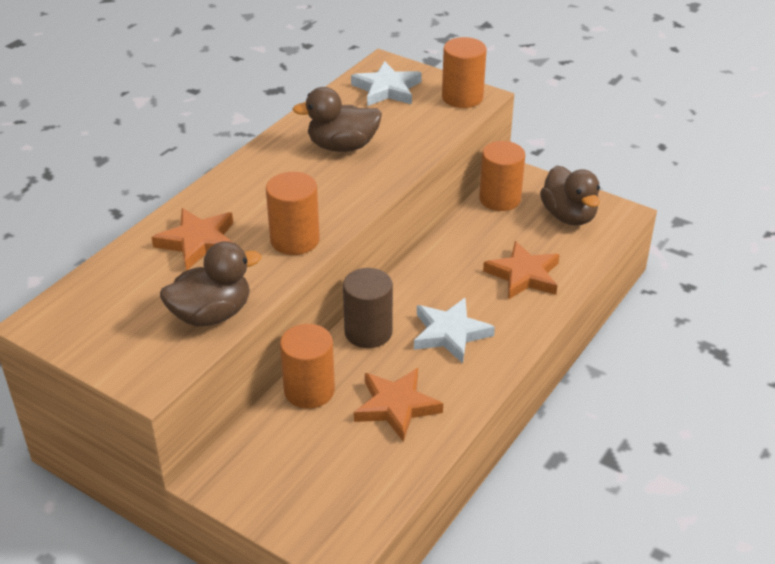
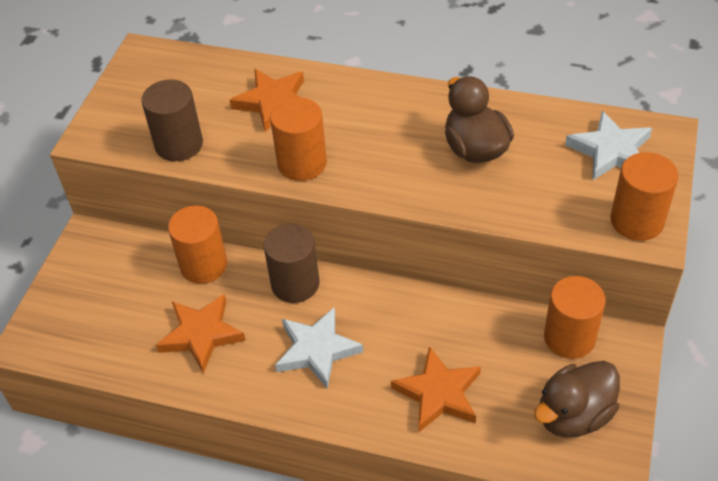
camera: 75 degrees right, 10 degrees up
(211, 314) = (179, 144): brown duck -> brown cylinder

